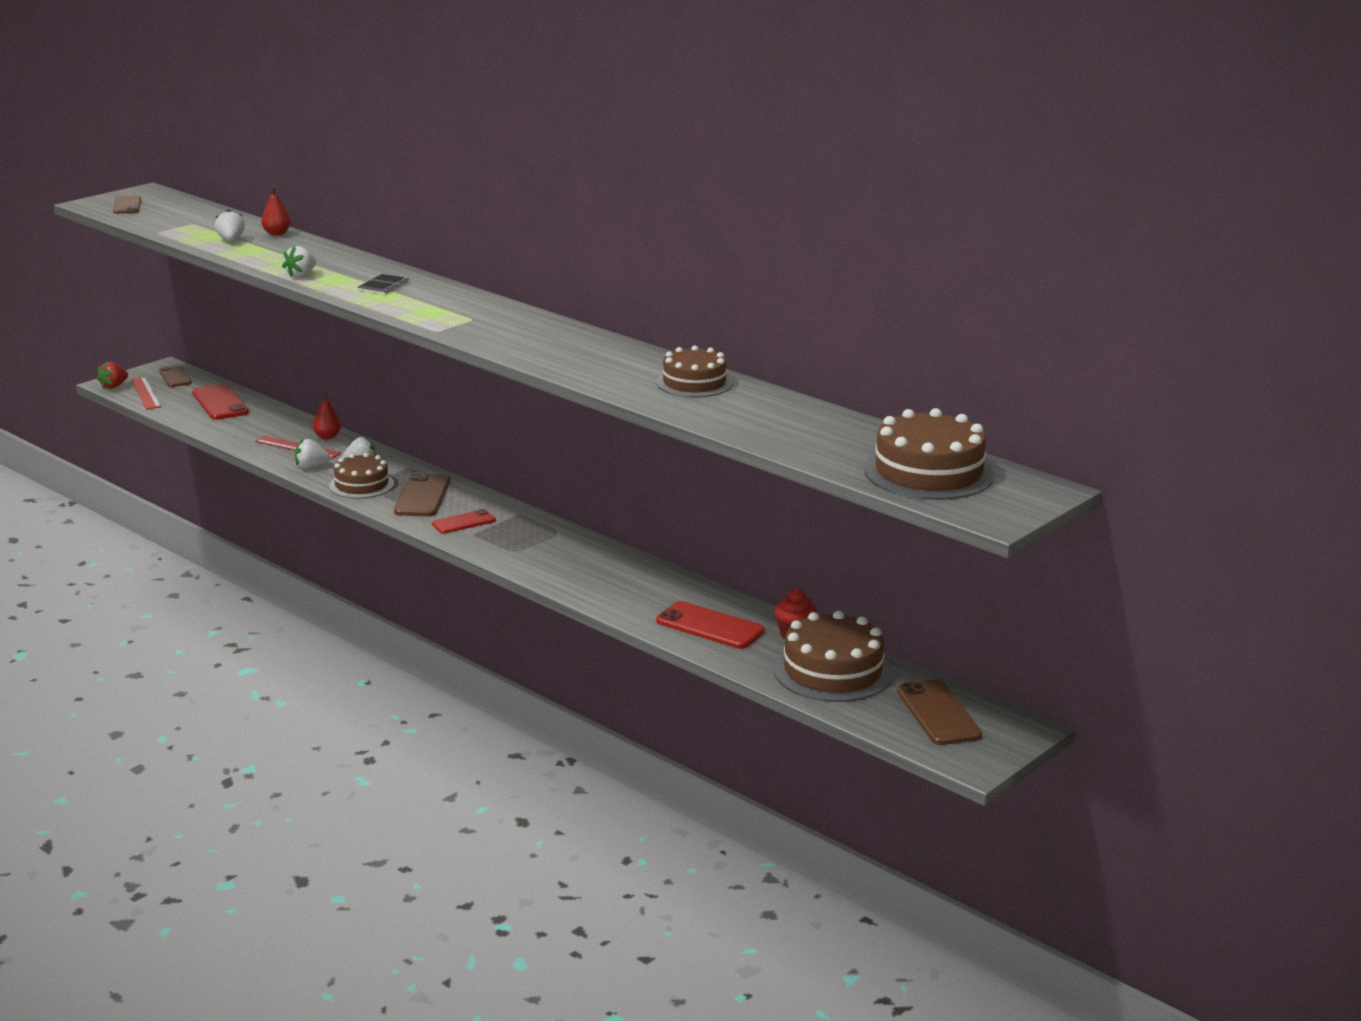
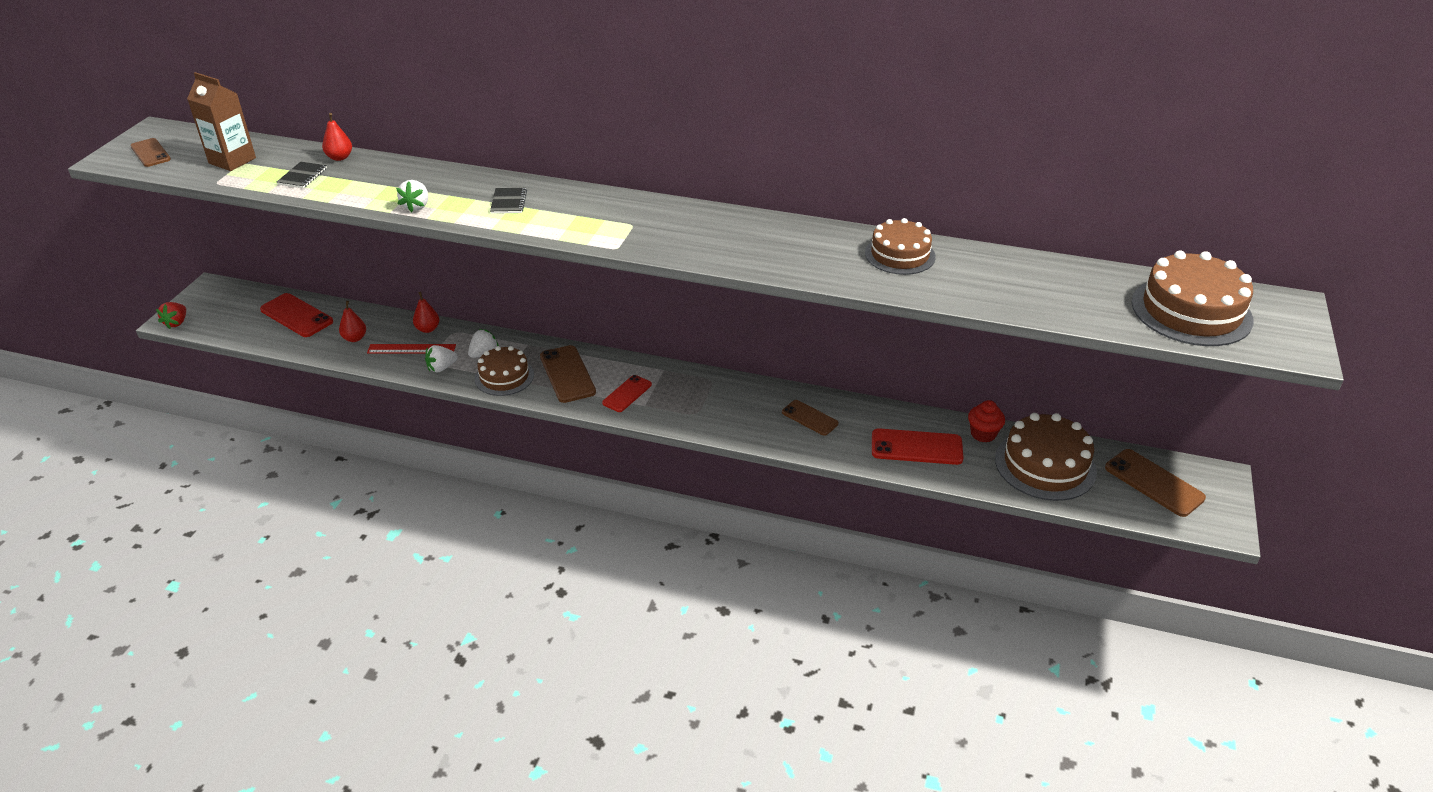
camera: 25 degrees left, 15 degrees up
(145, 393) = (215, 323): red ruler -> none
(175, 377) = (228, 296): brown phone -> brown phone (809, 418)
(186, 221) = (232, 160): none -> brown carton
(231, 240) = (302, 176): white strawberry -> black notebook
(255, 429) = (355, 338): none -> red pear

